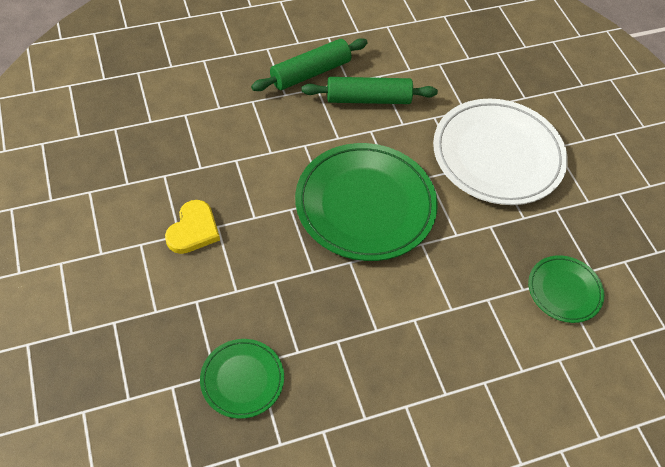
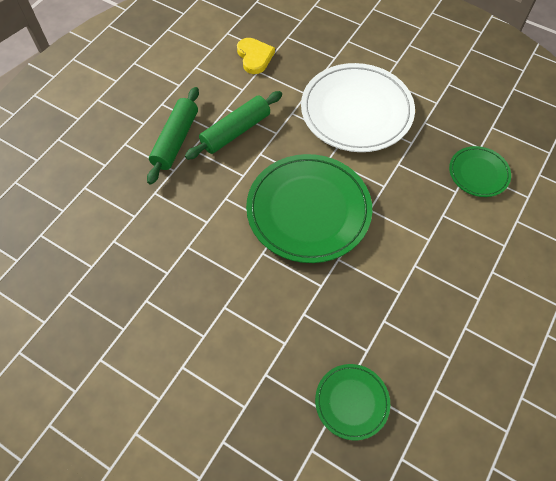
camera: 35 degrees left, 5 degrees up
(193, 230) = (210, 324): yellow heart -> yellow heart (254, 57)

